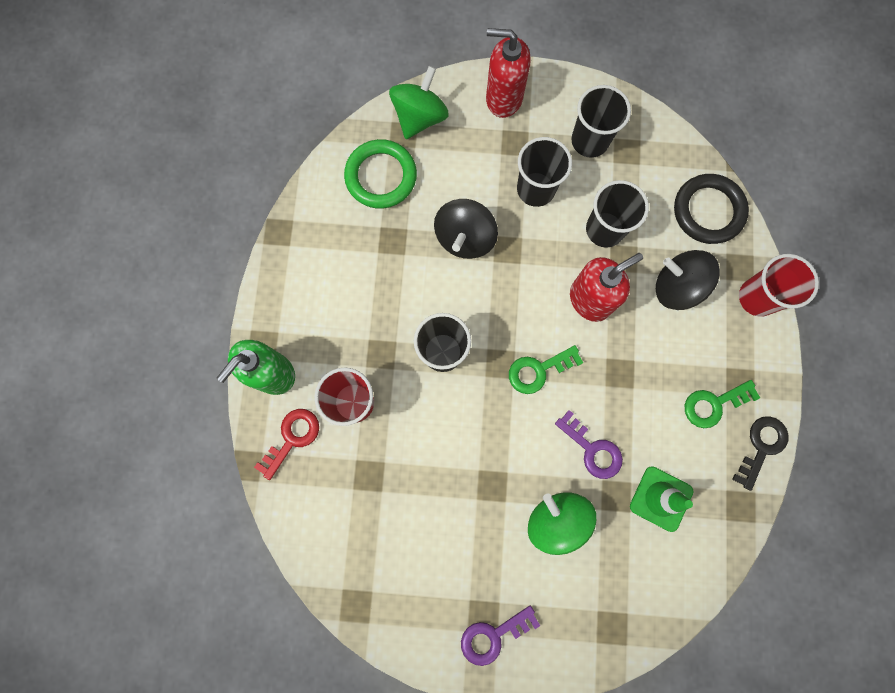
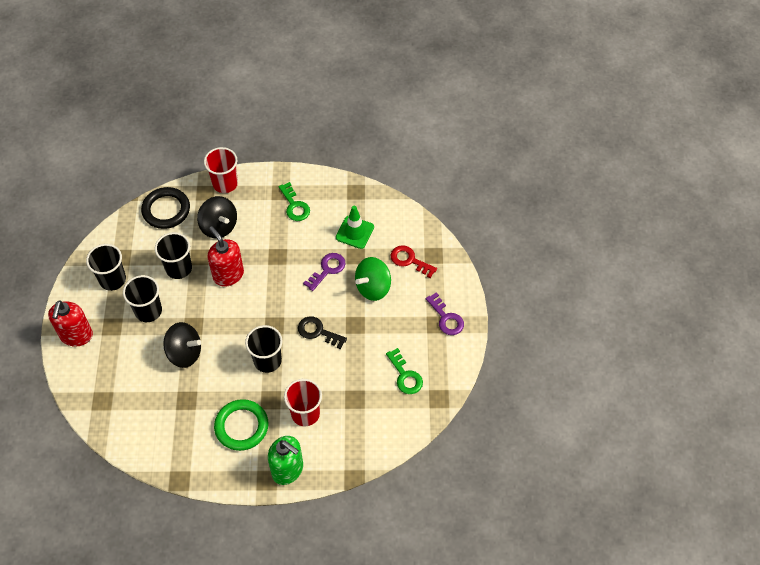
camera: 95 degrees left, 20 degrees down
(292, 438) = (333, 451): red key -> red key (409, 260)
(381, 176) = (136, 412): green ring -> green ring (241, 426)
(420, 117) = (89, 390): green spinning top -> none
(538, 370) = (277, 302): green key -> green key (405, 376)
(677, 287) = (219, 226): black spinning top -> black spinning top turned 60 degrees counterclockwise
(761, 447) = (319, 181): black key -> black key (318, 332)

